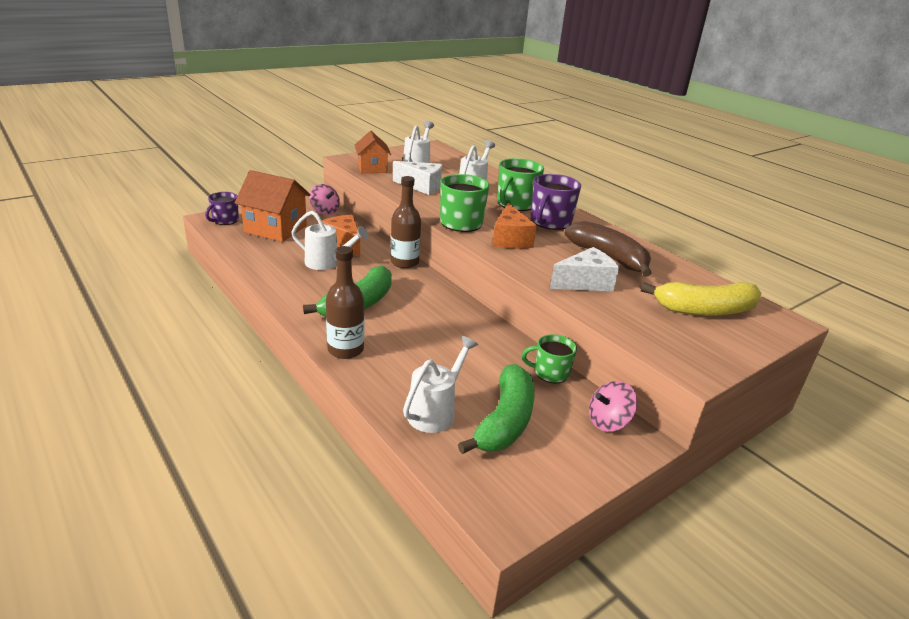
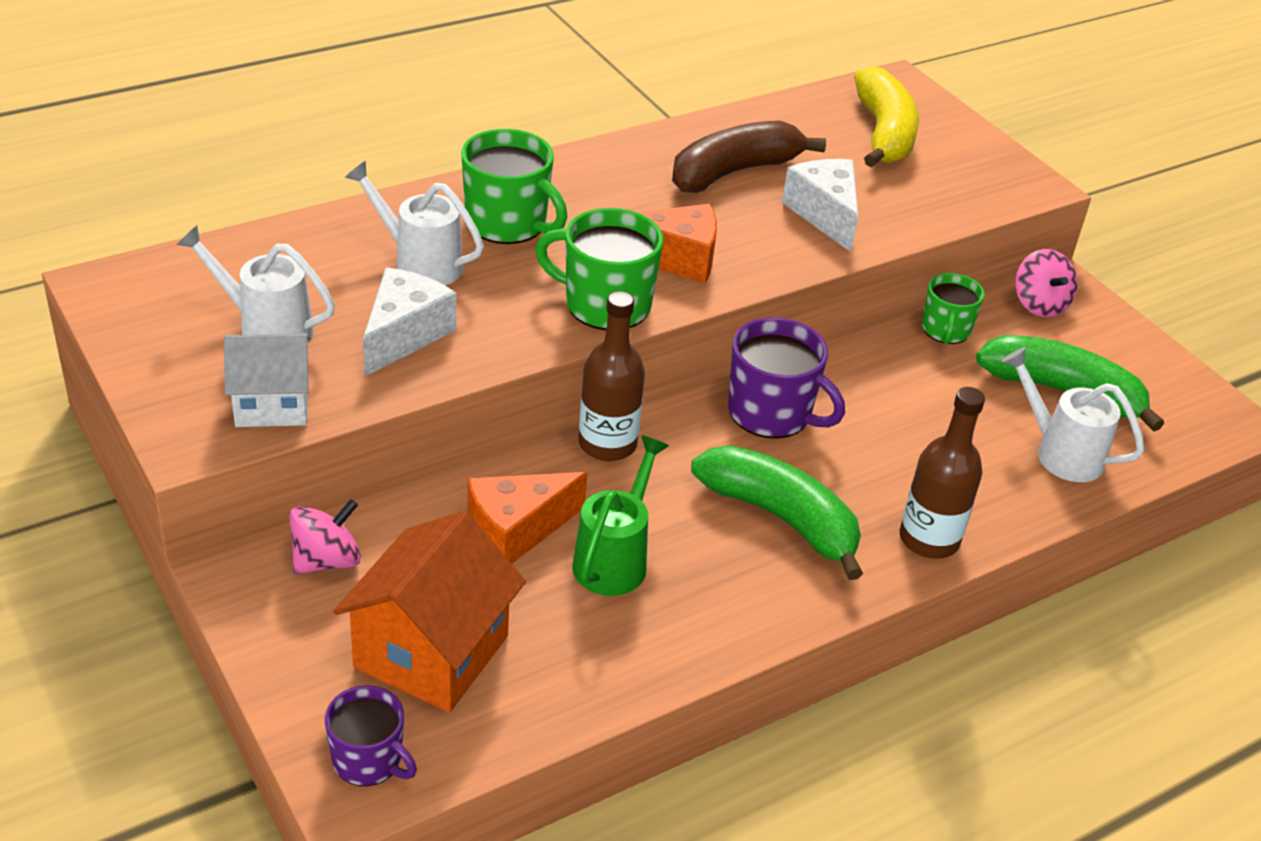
camera: 85 degrees left, 10 degrees up
(327, 263) = (615, 558): white watering can -> green watering can
(372, 168) = (272, 404): orange house -> white house
(550, 222) = (594, 200): purple mug -> purple mug (771, 413)

